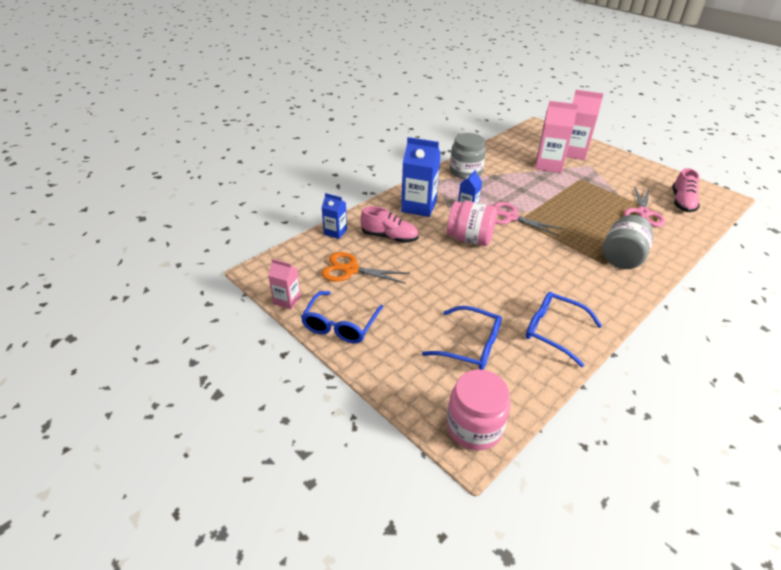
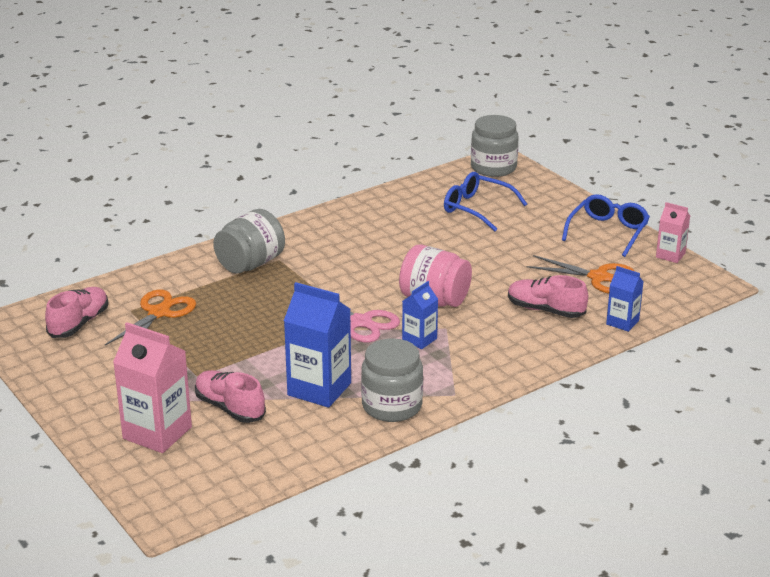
camera: 170 degrees left, 10 degrees down
(419, 206) = (494, 349): blue carton -> blue carton (319, 389)
(474, 427) = (493, 167): pink jar -> grey jar
(548, 165) = (230, 408): pink carton -> pink shoe
(554, 331) = (387, 212): blue glasses -> none
(643, 213) = (159, 313): pink scissors -> orange scissors

